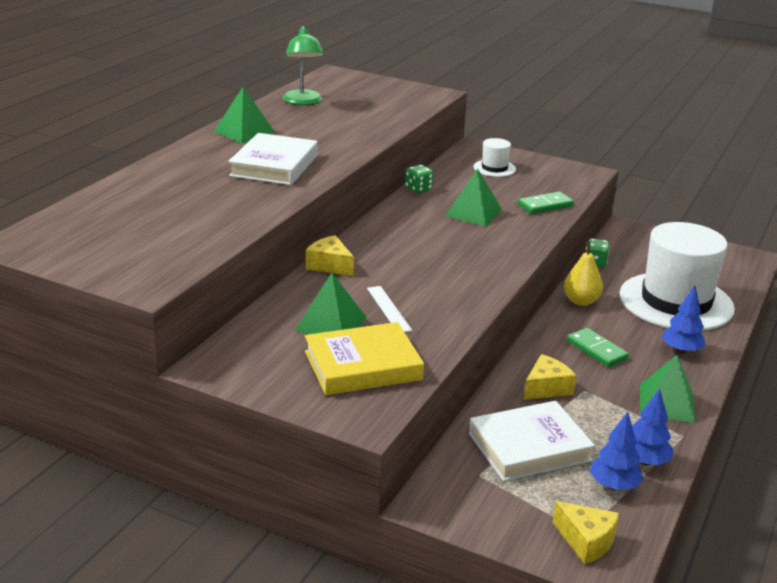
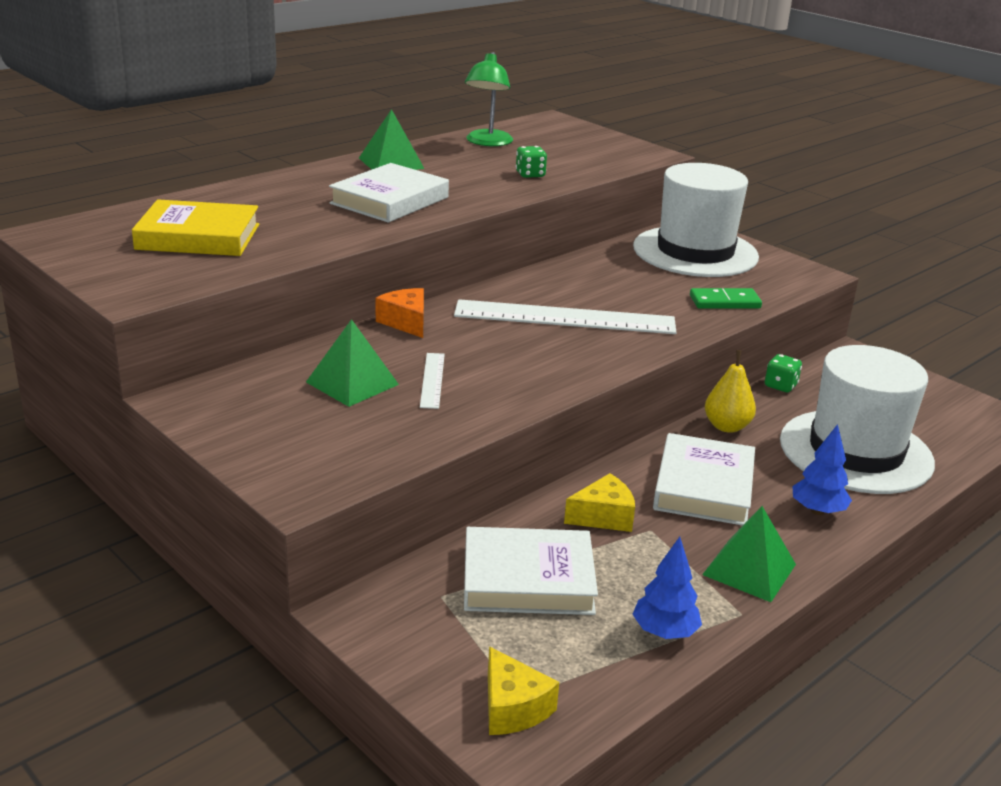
camera: 20 degrees right, 0 degrees up
(329, 265) = (406, 322): yellow cheese -> orange cheese
(362, 366) = (348, 434): yellow book -> yellow book (198, 237)
(418, 189) = (581, 260): green dice -> green dice (530, 174)
(444, 239) = (565, 318): none -> white ruler
(473, 212) = (626, 295): green pyramid -> none
(494, 168) = (695, 252): white hat -> white hat, size x2.34
(597, 350) = (703, 487): green domino -> white book
(614, 486) = (600, 651): blue tree -> none

